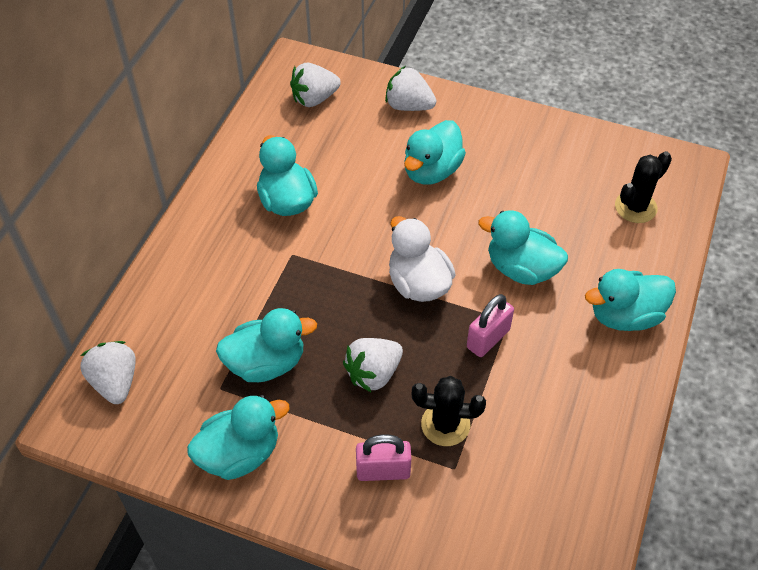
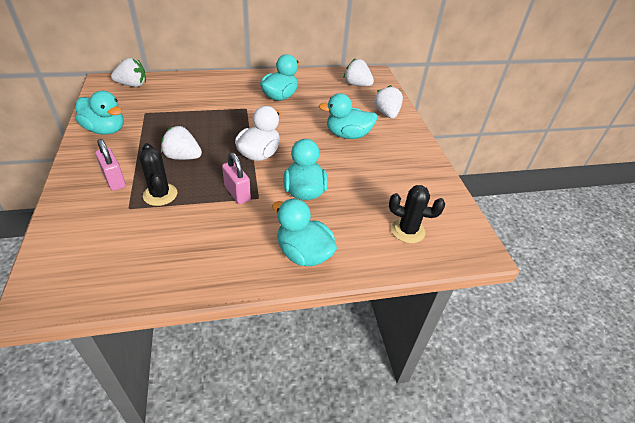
camera: 55 degrees right, 10 degrees down
(115, 382) = (132, 85): white strawberry -> white strawberry turned 45 degrees clockwise
(266, 363) = (168, 121): turquoise duck -> none
(488, 339) = (237, 193): pink padlock -> pink padlock turned 45 degrees clockwise

